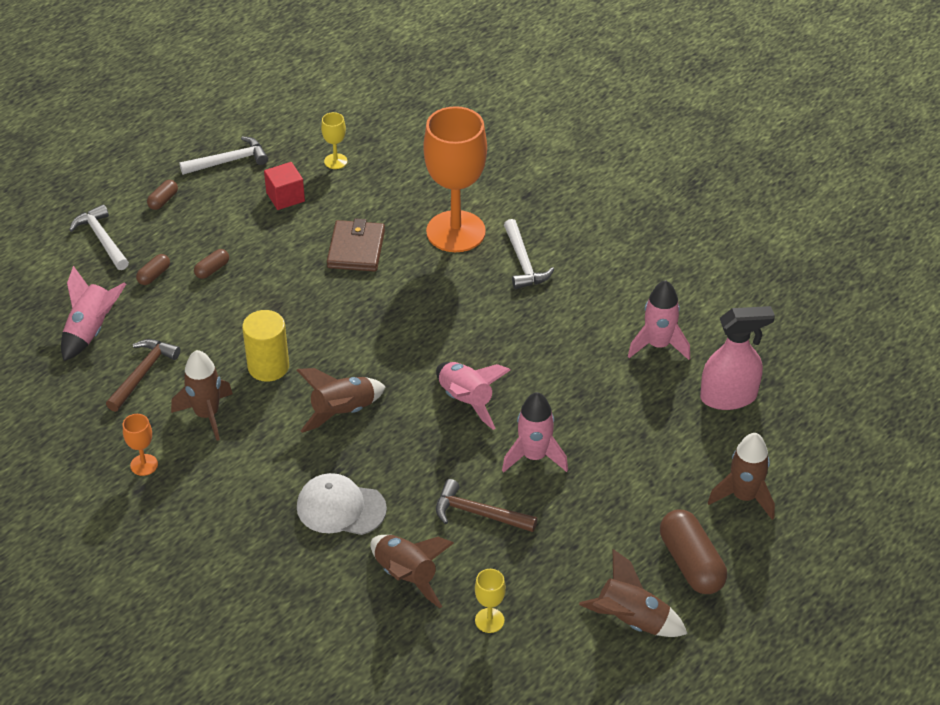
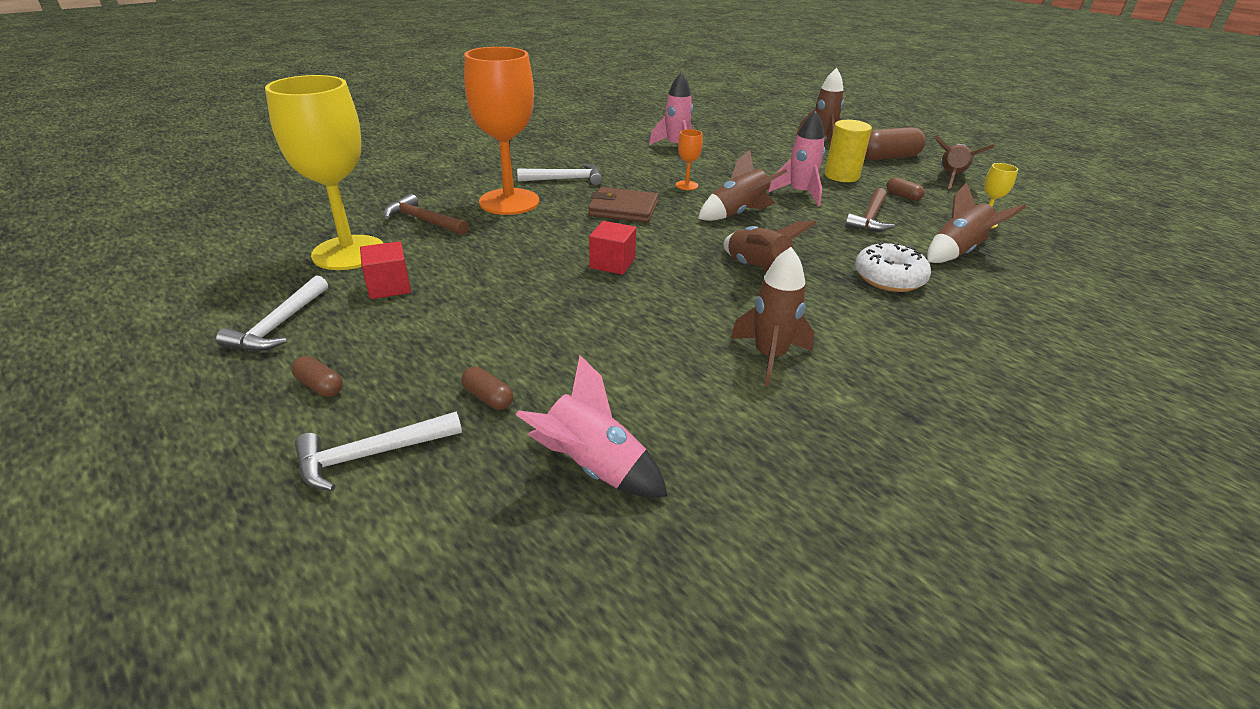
camera: 85 degrees left, 10 degrees down
(142, 374) = (694, 411): brown hammer -> brown hammer (423, 220)
(144, 465) = (868, 412): orange goblet -> orange goblet (686, 185)
(212, 269) = (499, 345): brown capsule -> brown capsule (903, 196)
(229, 161) = (279, 325): white hammer -> white hammer turned 150 degrees counterclockwise
(268, 367) = (687, 310): yellow cylinder -> yellow cylinder (841, 176)
(335, 161) = (349, 253): yellow goblet -> yellow goblet, size x2.44
(340, 508) = (889, 278): white cap -> white donut
(341, 316) = (612, 263): none -> red cube
(356, 249) = (509, 250): brown wallet -> brown wallet (623, 209)
(466, 401) = (737, 213): pink rocket -> brown rocket
(729, 397) = (729, 134): pink spray bottle -> none

